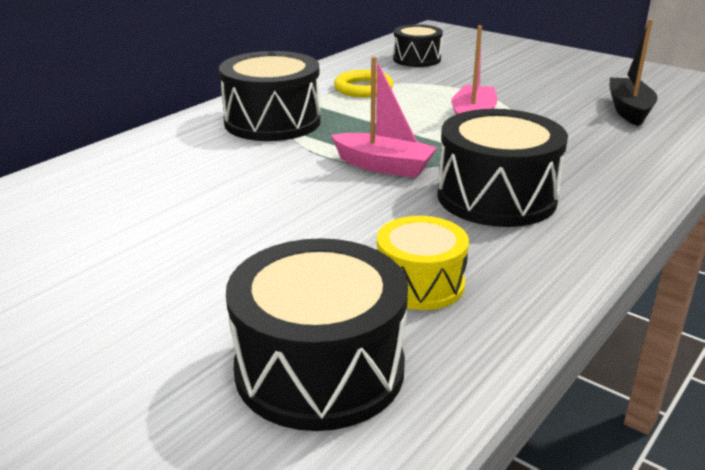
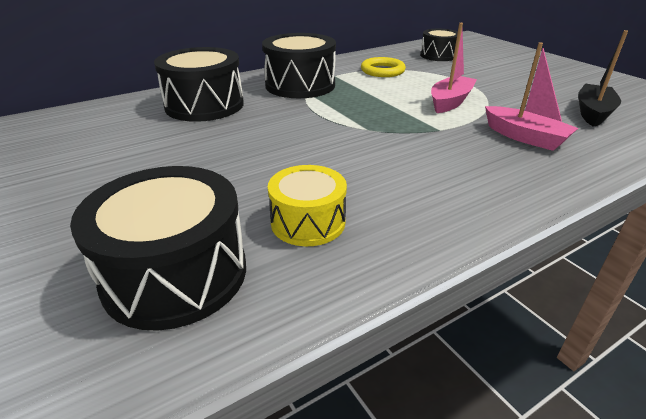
camera: 20 degrees right, 5 degrees up
(383, 166) = (353, 126): pink boat -> pink boat (525, 137)
(496, 197) = (424, 164): black drum -> black drum (204, 105)

